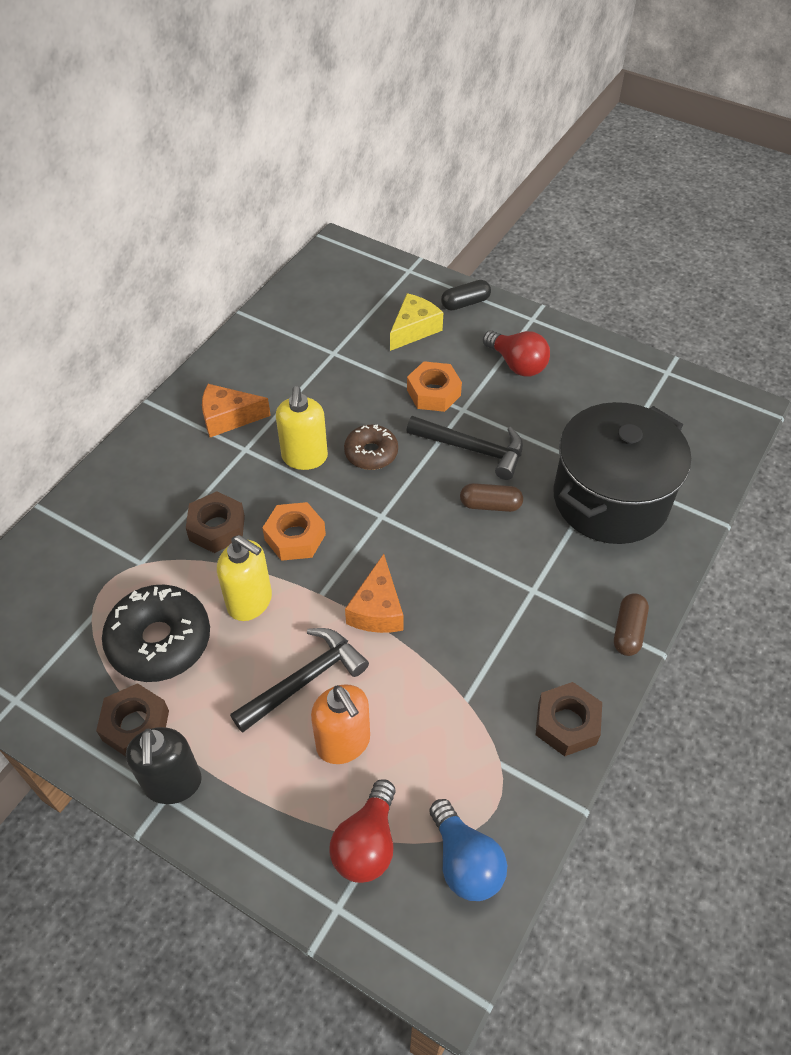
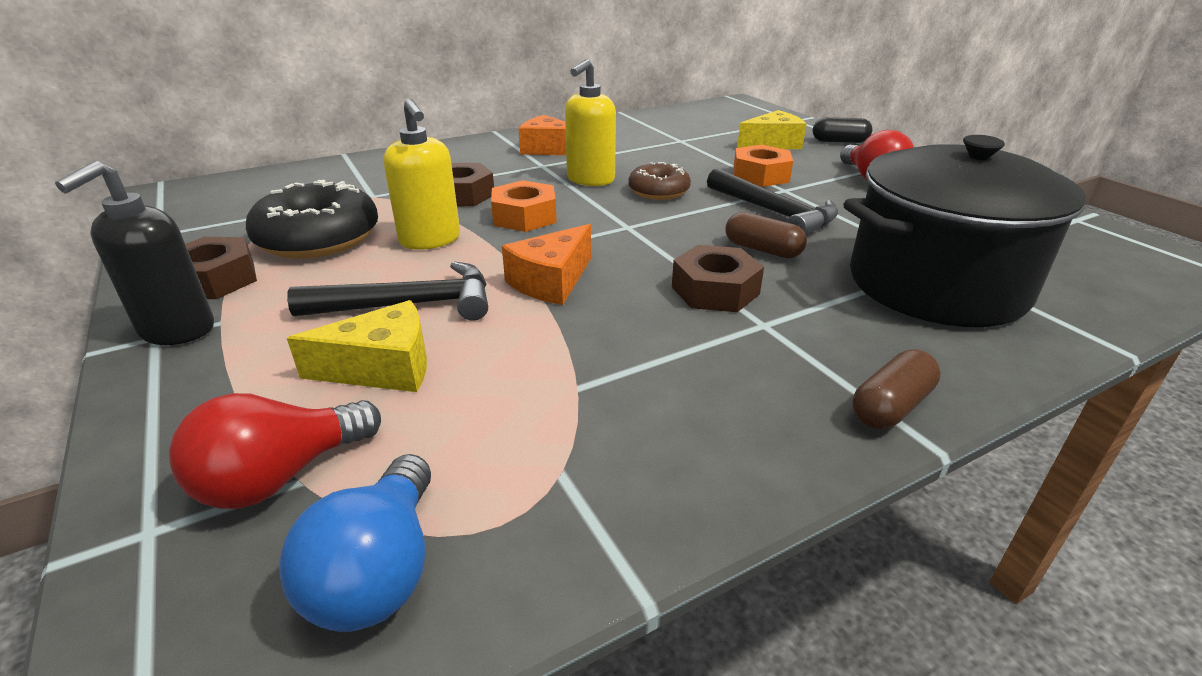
camera: 30 degrees right, 20 degrees down
(343, 743) = (383, 368): orange soap dispenser -> yellow cheese
(566, 723) = (708, 470): brown nut -> brown nut (715, 290)

